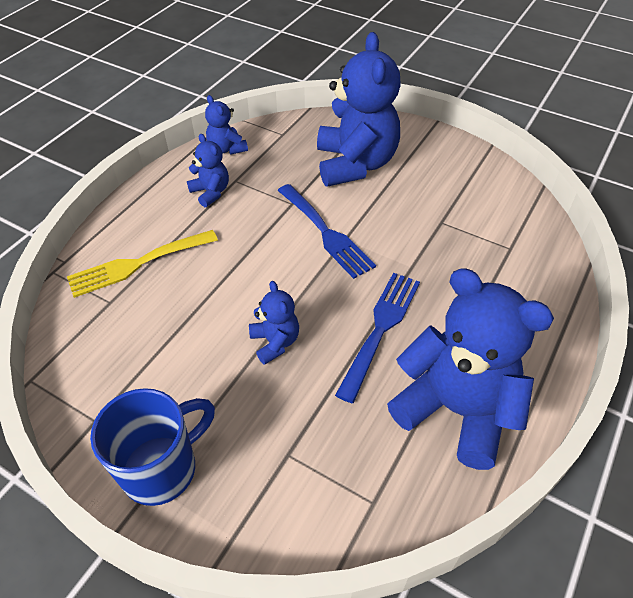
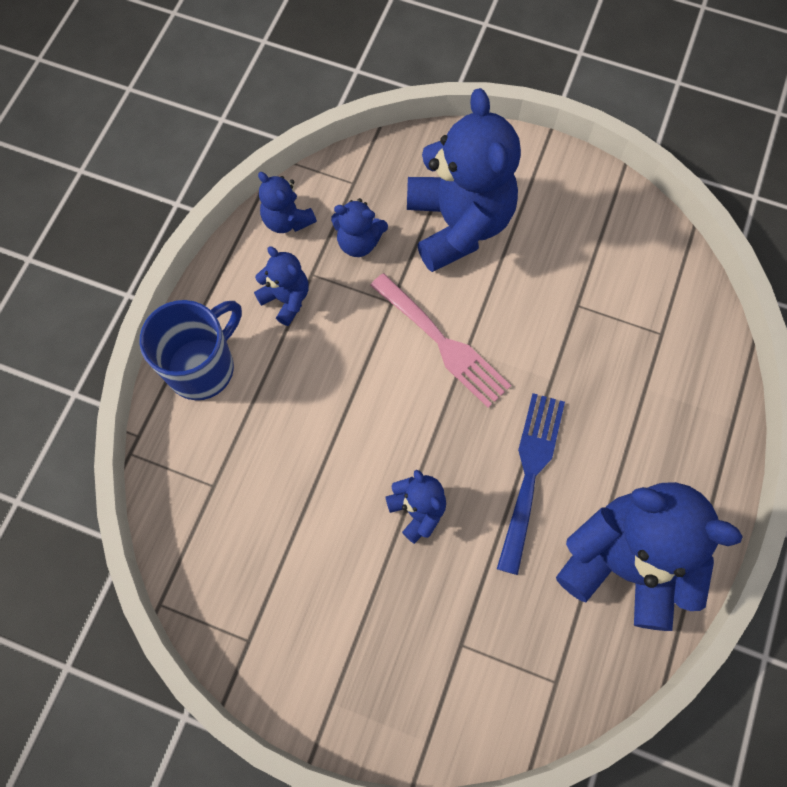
camera: 10 degrees left, 20 degrees up
(137, 264) = (229, 426): yellow fork -> none
(162, 468) = (336, 683): blue mug -> blue mug (203, 367)
(276, 166) = (359, 242): none -> blue teddy bear
(326, 233) = (443, 343): blue fork -> pink fork

